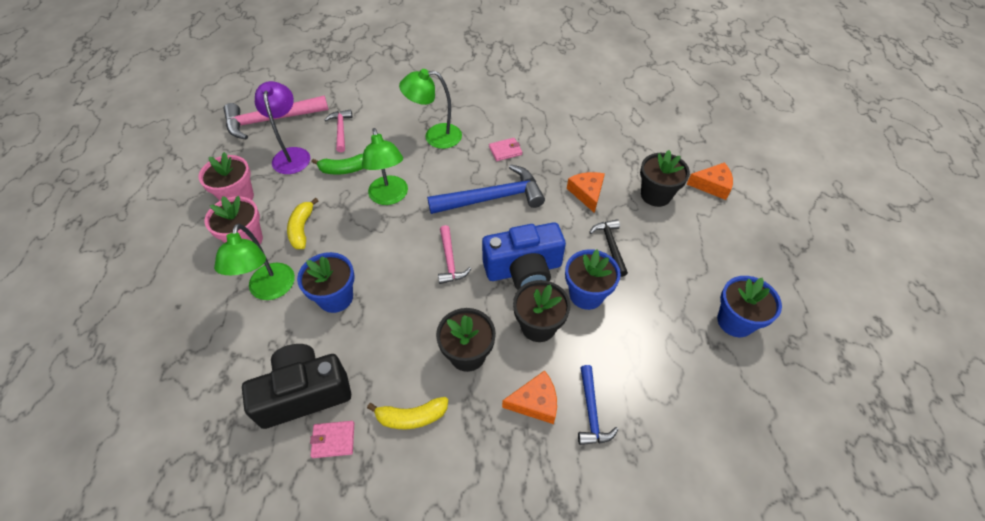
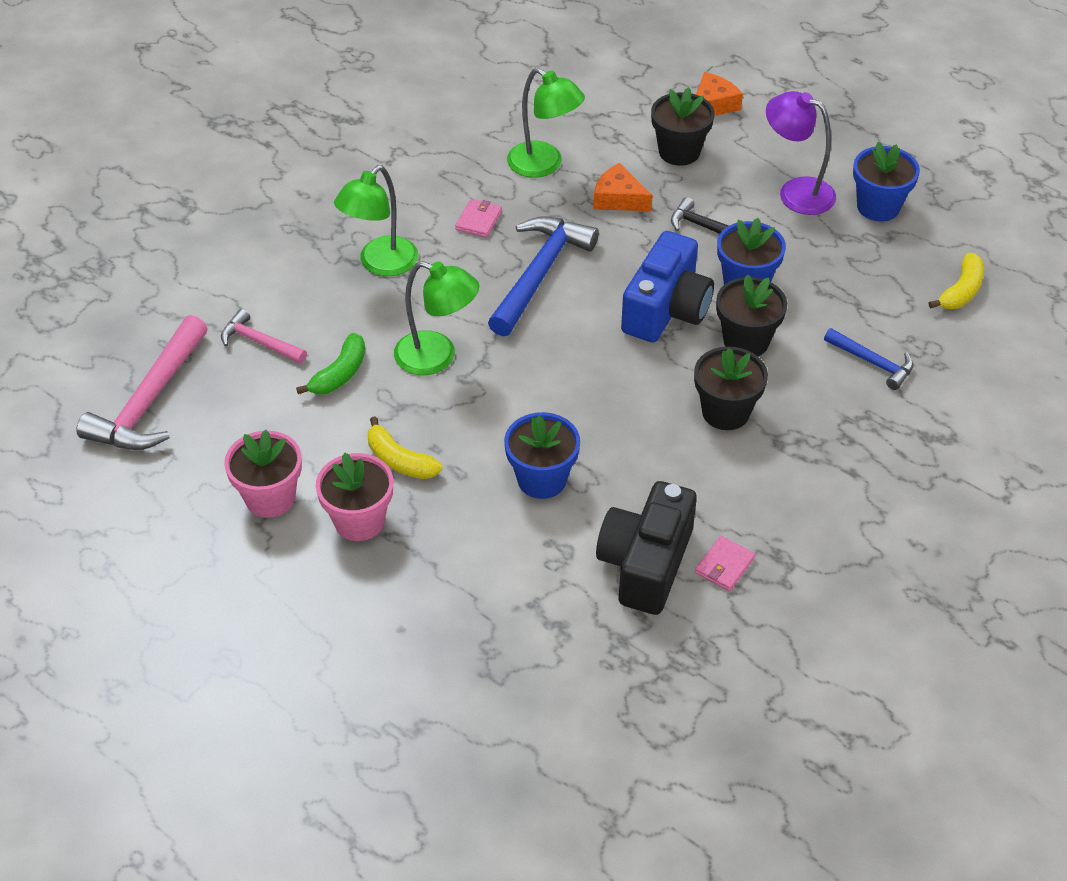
camera: 50 degrees left, 5 degrees down
(270, 290) = (468, 532): green lamp -> green lamp (544, 165)
(292, 155) = (249, 411): purple lamp -> purple lamp (796, 192)
(411, 417) = (755, 493): yellow banana -> yellow banana (961, 291)
(450, 261) = (592, 359): pink hammer -> none
(535, 402) = (826, 394): orange cheese -> none

